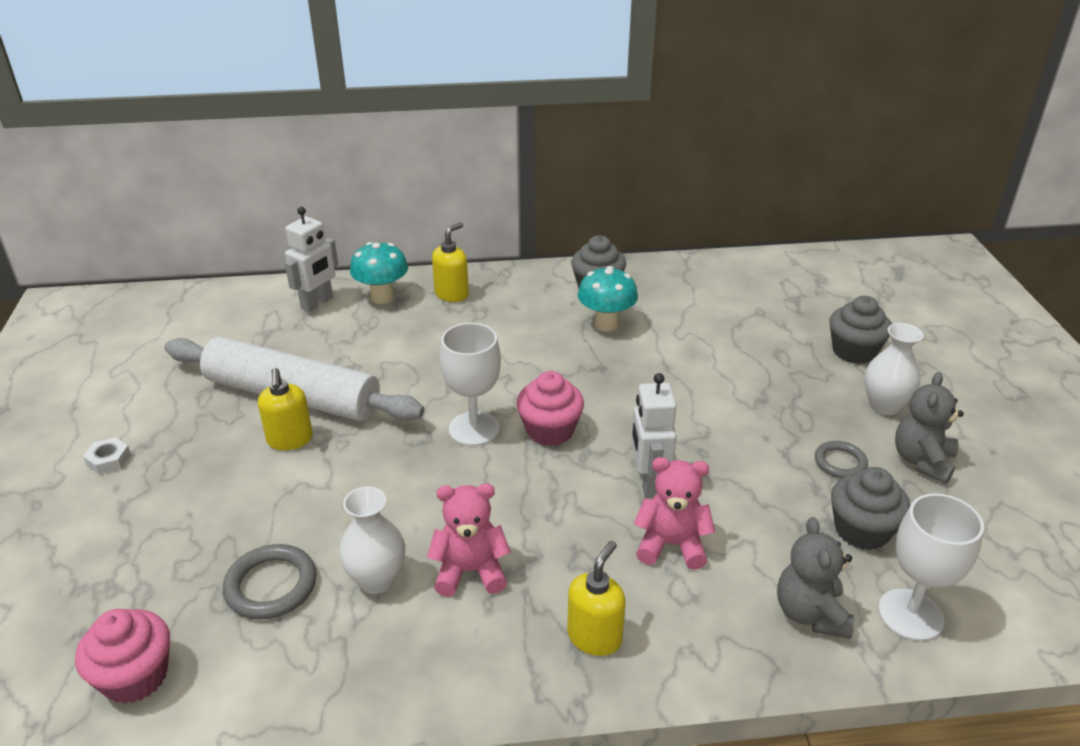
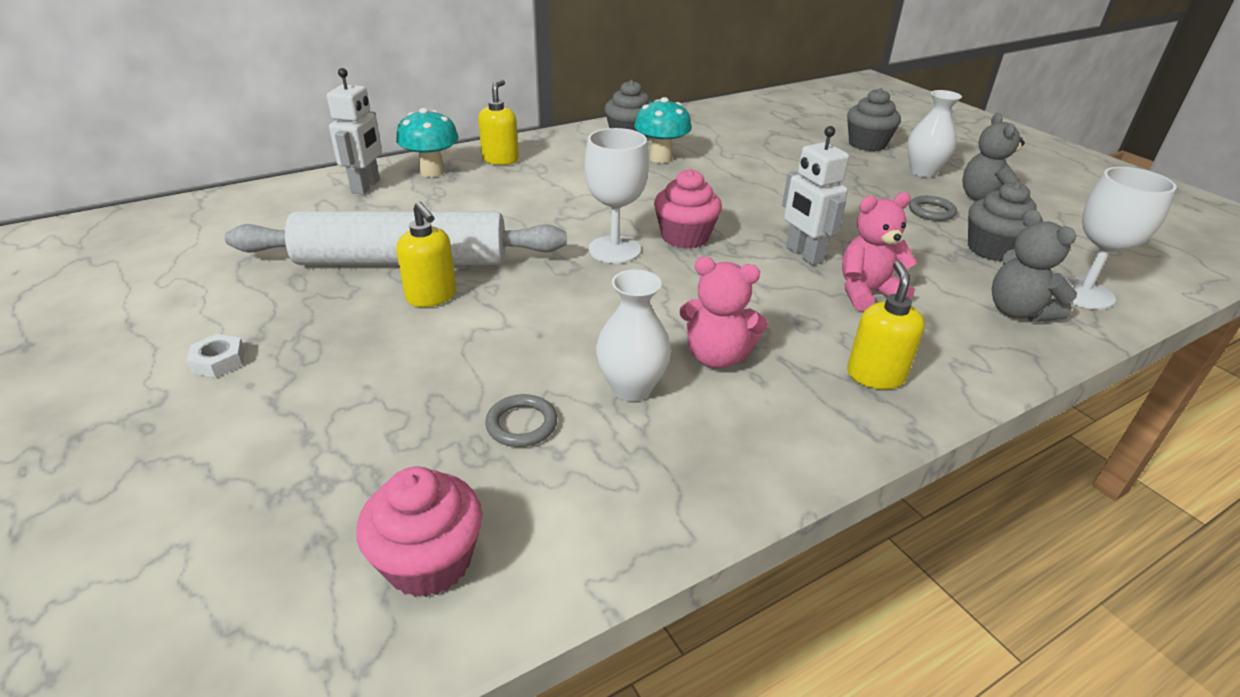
camera: 25 degrees left, 0 degrees up
(271, 585) = (521, 424): grey ring -> grey ring, size x0.65
(470, 571) = (716, 356): pink teddy bear -> pink teddy bear turned 135 degrees counterclockwise

